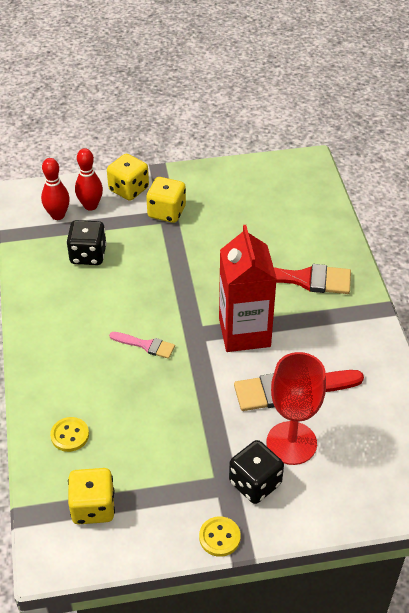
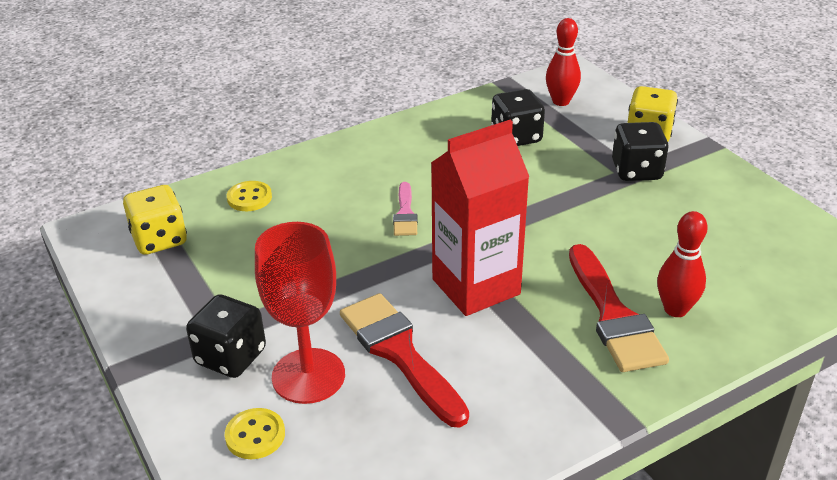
camera: 70 degrees right, 10 degrees down
(90, 206) = (595, 117): red bowling pin -> red bowling pin (675, 309)
(167, 212) = (636, 171): yellow dice -> black dice
(219, 537) = (141, 345): yellow button -> yellow button (255, 435)

